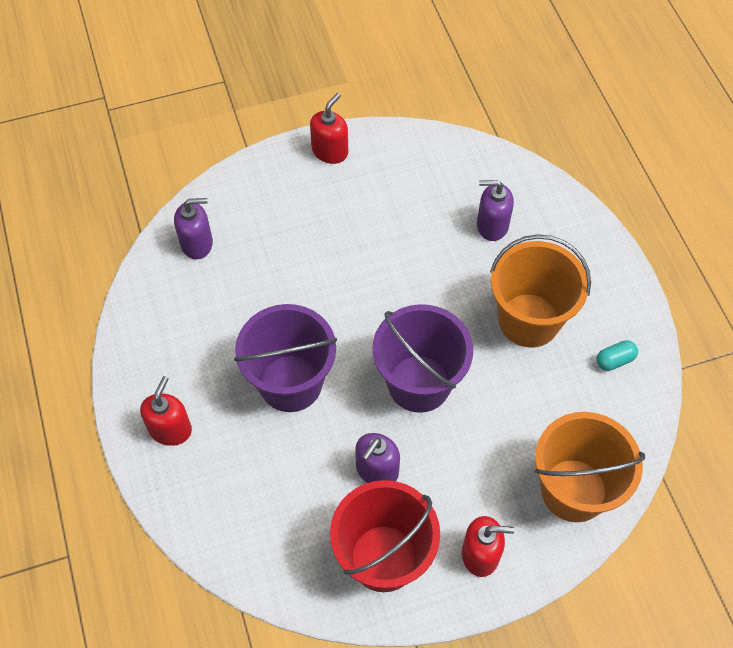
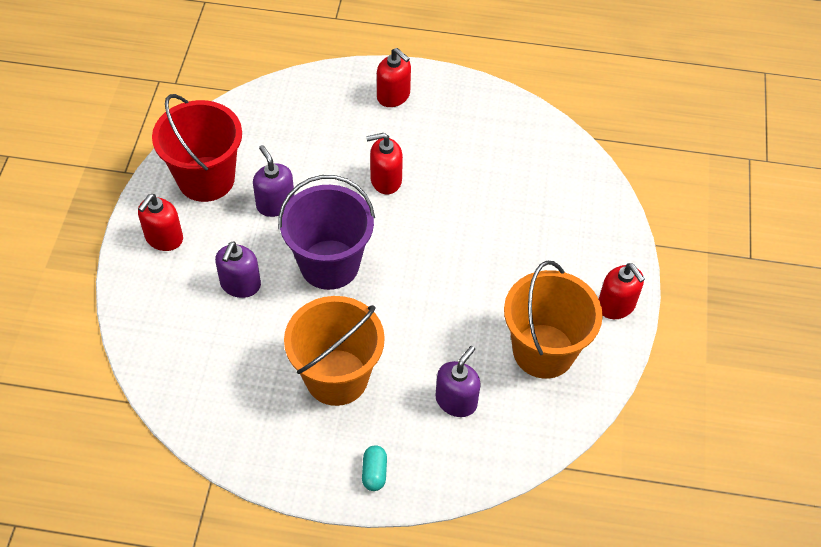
camera: 115 degrees right, 5 degrees down
(197, 243) = (559, 168): purple soap dispenser -> purple soap dispenser (240, 285)
(290, 383) = (385, 180): purple bucket -> red soap dispenser
(574, 490) = (165, 326): orange bucket -> orange bucket (543, 351)
(614, 360) = (253, 425): turquoise capsule -> turquoise capsule (374, 472)

